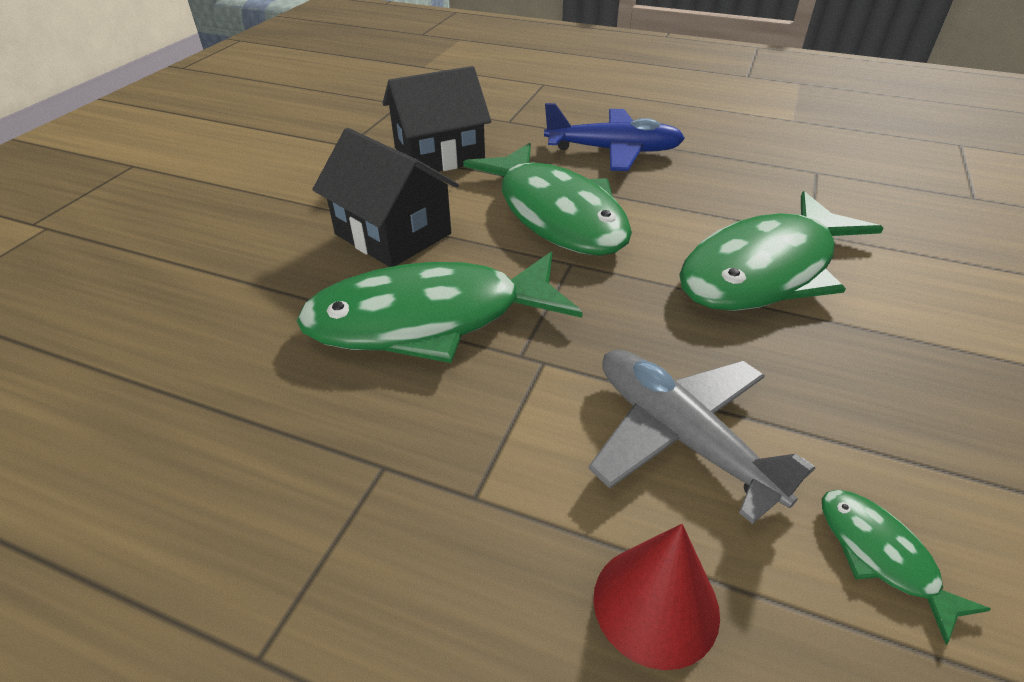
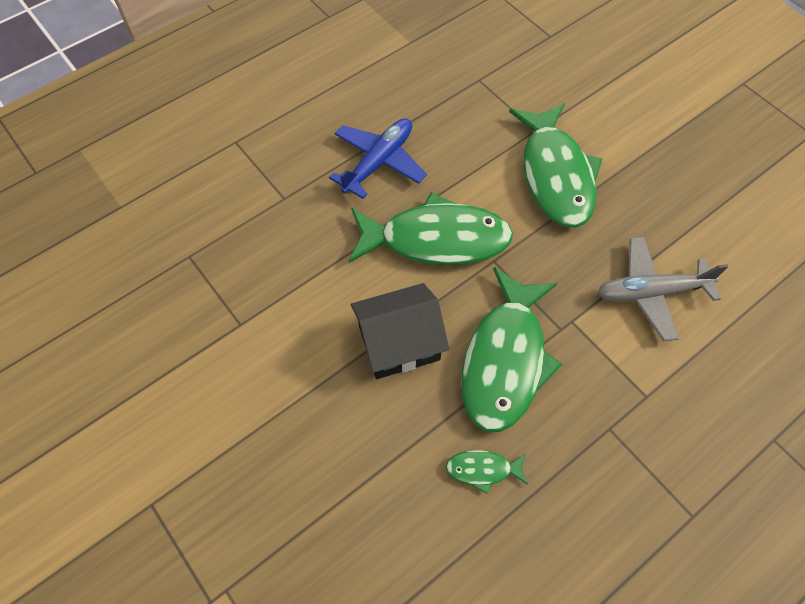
camera: 60 degrees left, 20 degrees up
(439, 155) = (305, 268): black house -> none
(656, 604) = (728, 355): red cone -> none
(881, 556) = (740, 265): green fish -> green fish (482, 470)

